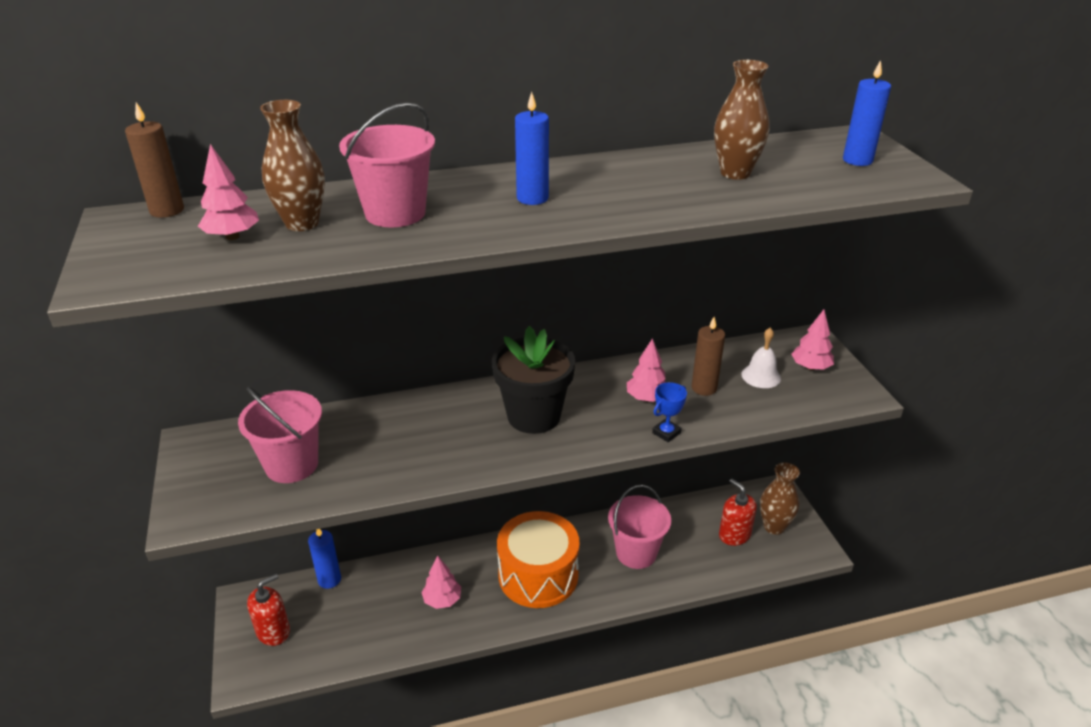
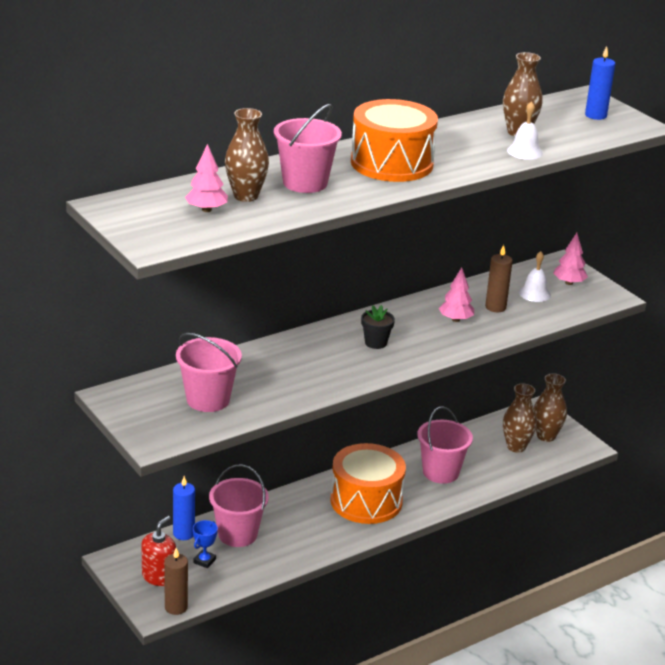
camera: 20 degrees left, 5 degrees down
(167, 210) = (134, 197): brown candle -> brown candle (176, 607)
(382, 592) = (237, 534): none -> pink bucket
(442, 600) = (293, 531): pink tree -> none
(532, 198) = (392, 163): blue candle -> orange drum
(534, 416) = (376, 343): black flower pot -> black flower pot, size x0.50
(666, 433) = (483, 340): blue trophy -> blue trophy (204, 561)
(727, 199) = (524, 151): none -> white bell
(734, 534) = (516, 447): red soap dispenser -> brown vase

